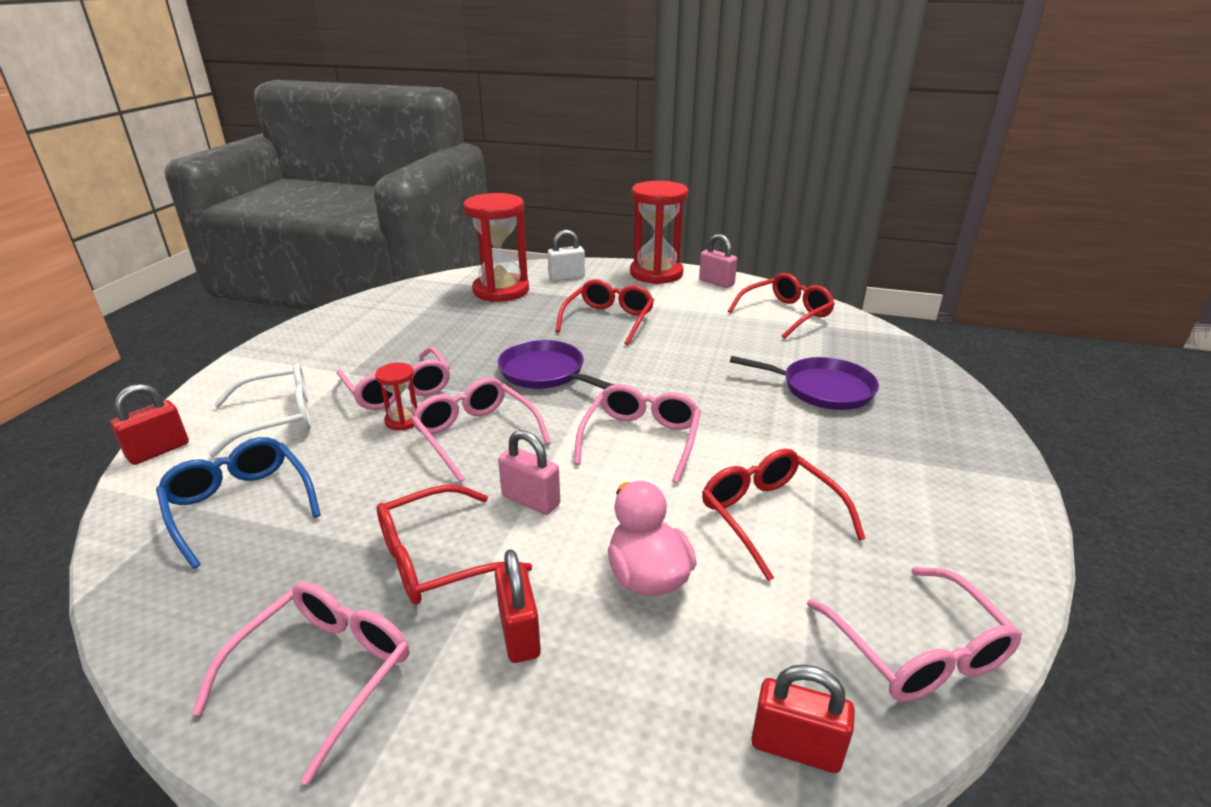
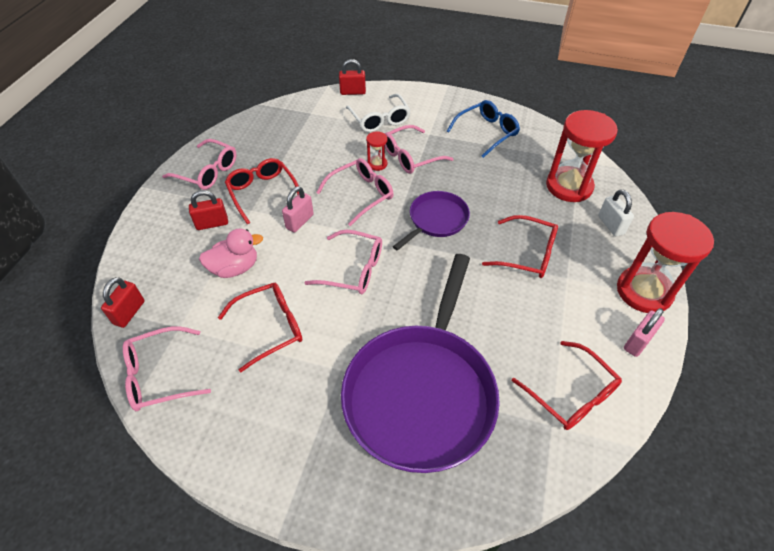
camera: 90 degrees right, 20 degrees up
(158, 451) = (353, 92): red padlock -> red padlock turned 45 degrees counterclockwise
(240, 505) = (309, 126): blue glasses -> blue glasses (486, 132)
(822, 389) = (421, 393): purple pan -> purple pan, size x2.00

